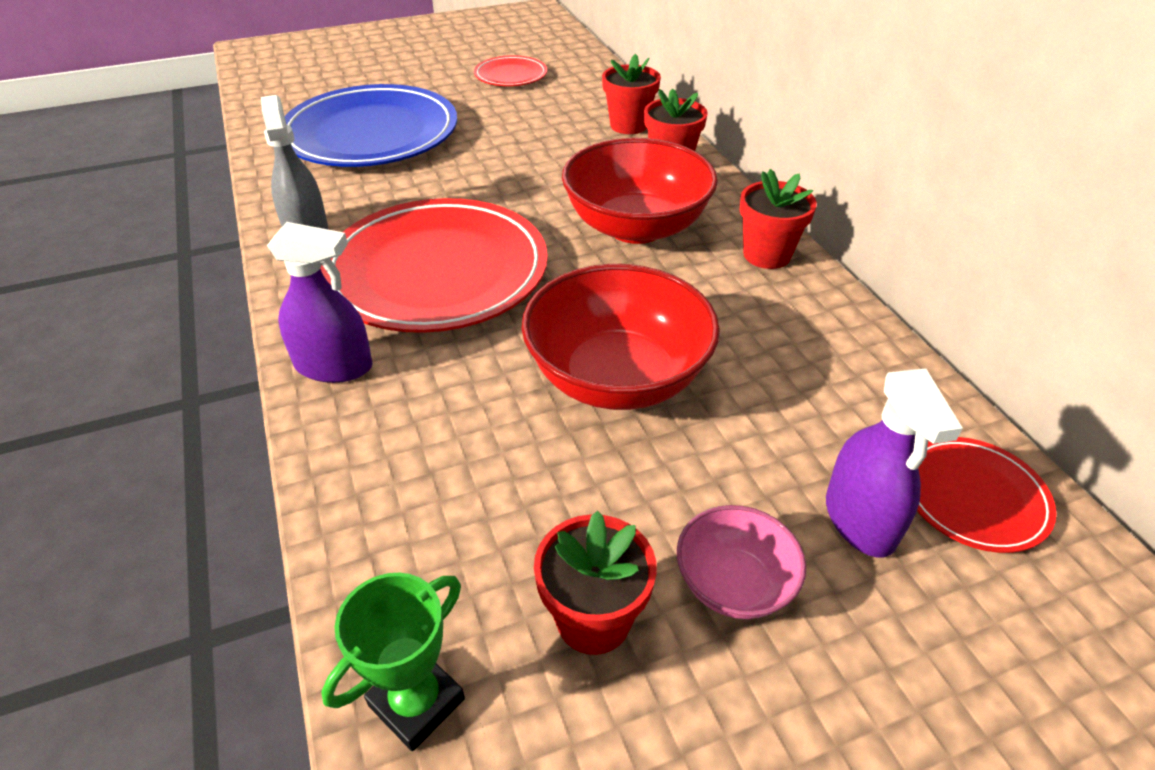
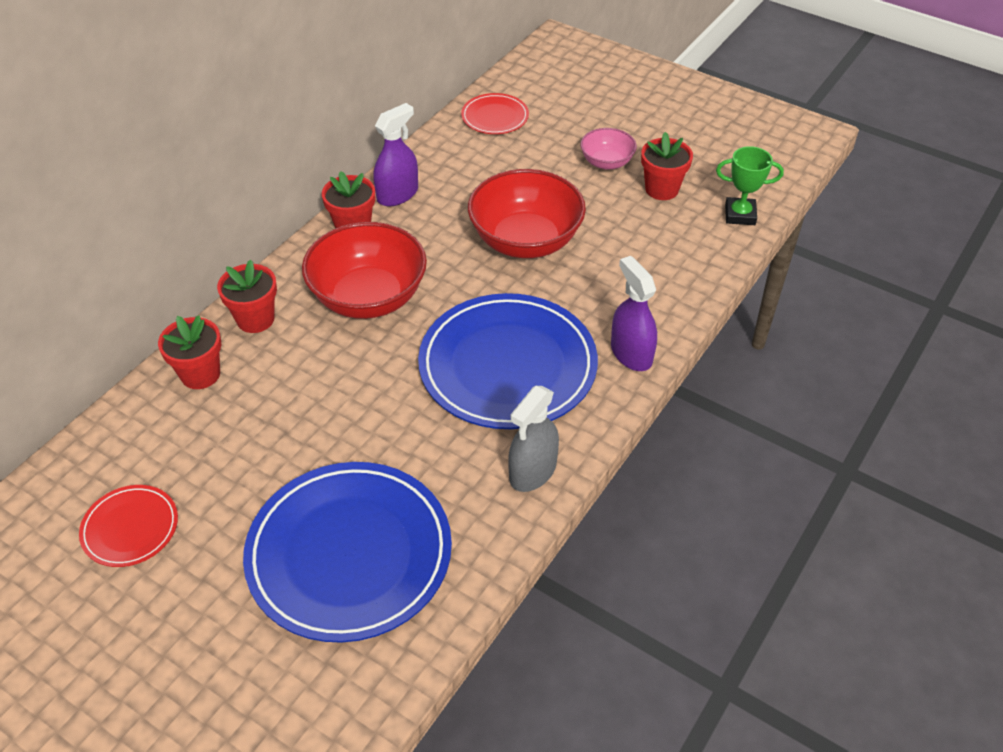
camera: 125 degrees left, 5 degrees up
(437, 271) = (507, 366): red plate -> blue plate
(860, 520) = (539, 141): purple spray bottle -> purple spray bottle (397, 194)

